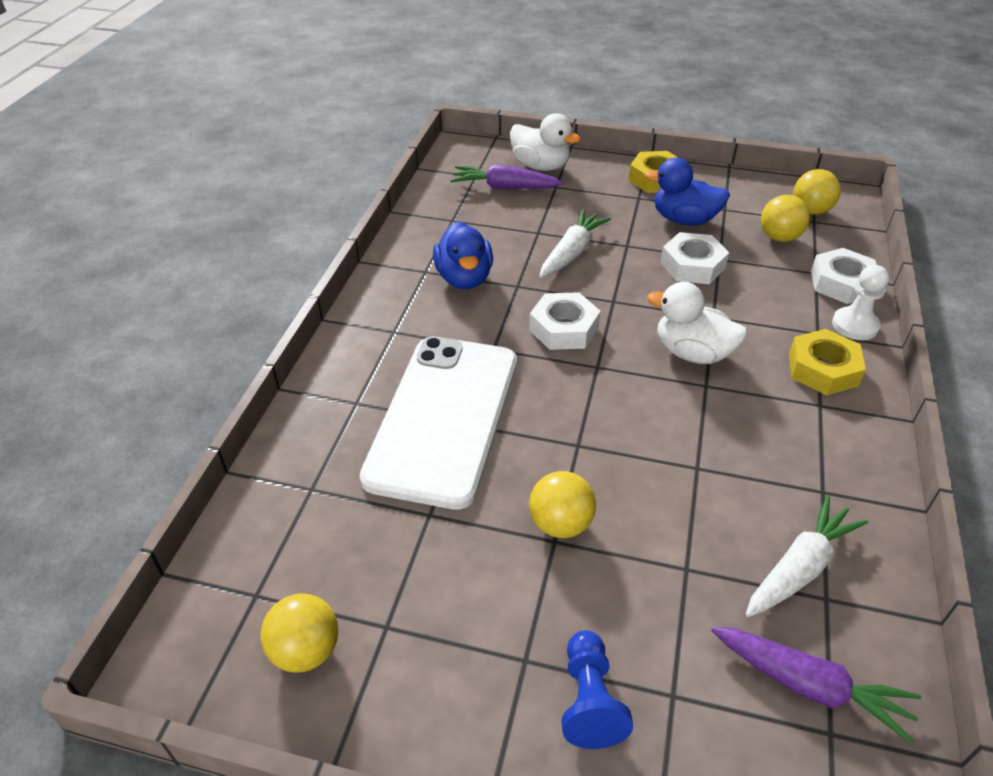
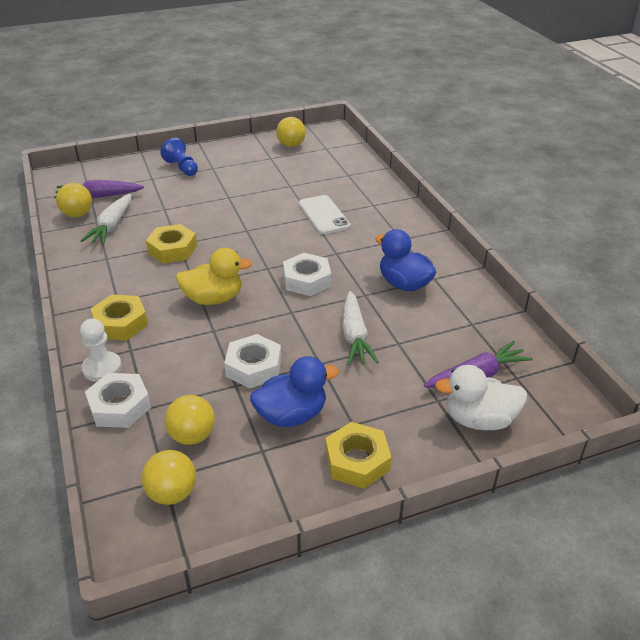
camera: 145 degrees right, 5 degrees down
(444, 418) = (323, 215): white phone -> white phone, size x0.51
(560, 524) = (230, 202): yellow ball -> yellow ball (77, 214)
(692, 353) = (214, 299): white duck -> yellow duck
(711, 459) = (172, 249): none -> yellow nut

